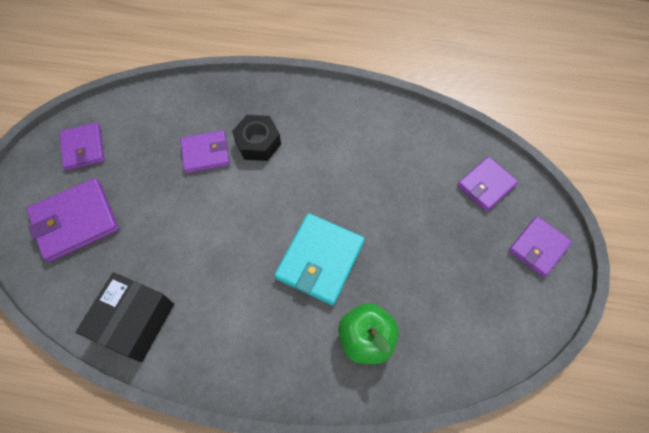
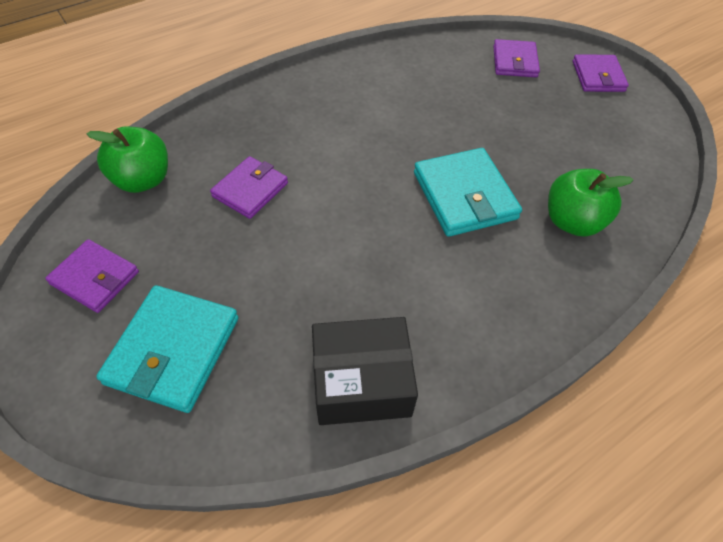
camera: 45 degrees left, 10 degrees down
(75, 221) = (173, 350): purple wallet -> turquoise wallet
(134, 321) = (361, 382): black box -> black box turned 75 degrees counterclockwise
(161, 102) = (143, 180): none -> green apple
(258, 143) = (293, 149): black nut -> none

